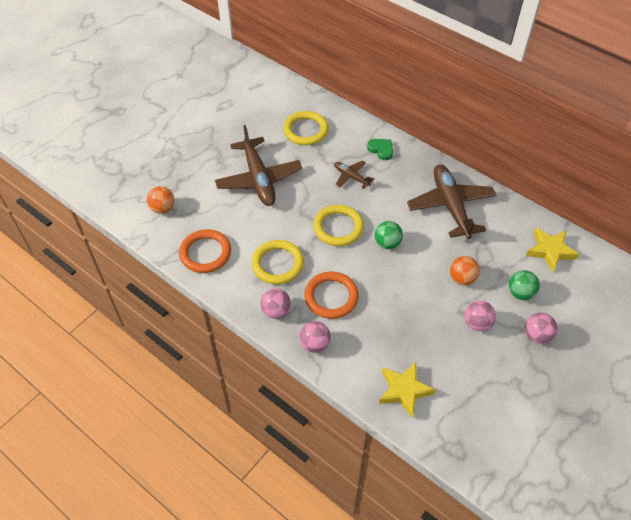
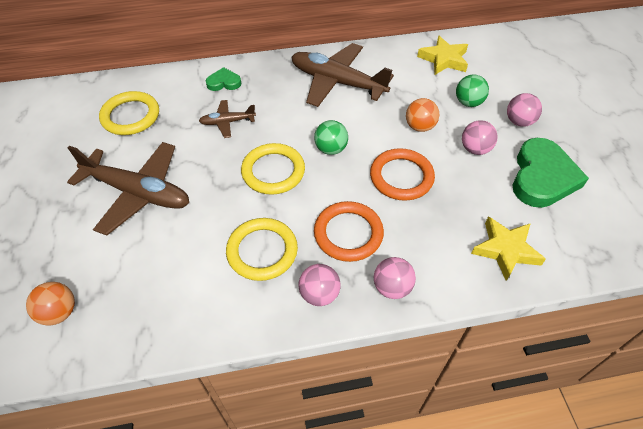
camera: 50 degrees left, 0 degrees up
(205, 253) = (173, 311): orange ring -> orange ring (401, 177)
(495, 379) = (542, 177): none -> green heart

